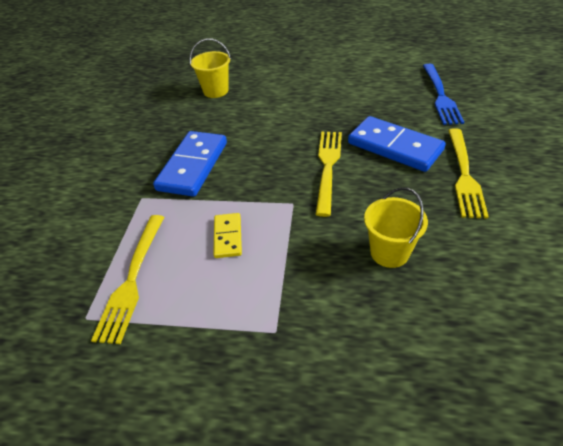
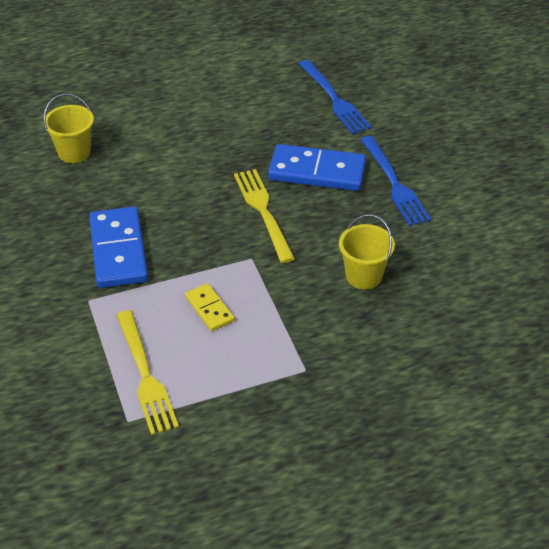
camera: 30 degrees left, 0 degrees up
(464, 175) = (395, 184): yellow fork -> blue fork

